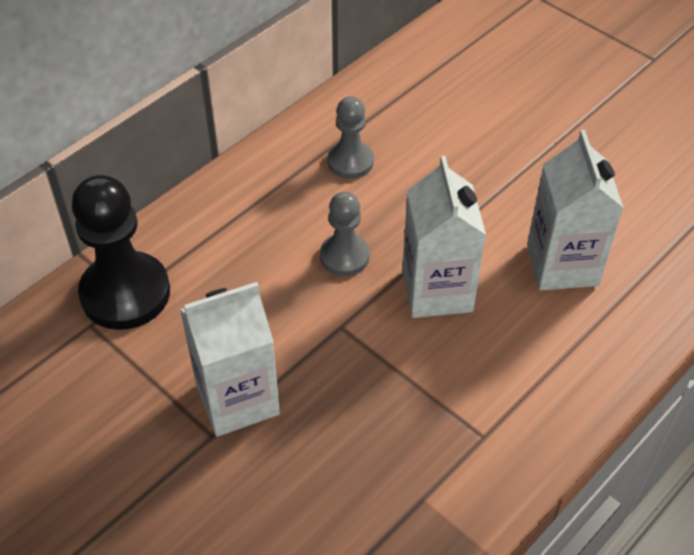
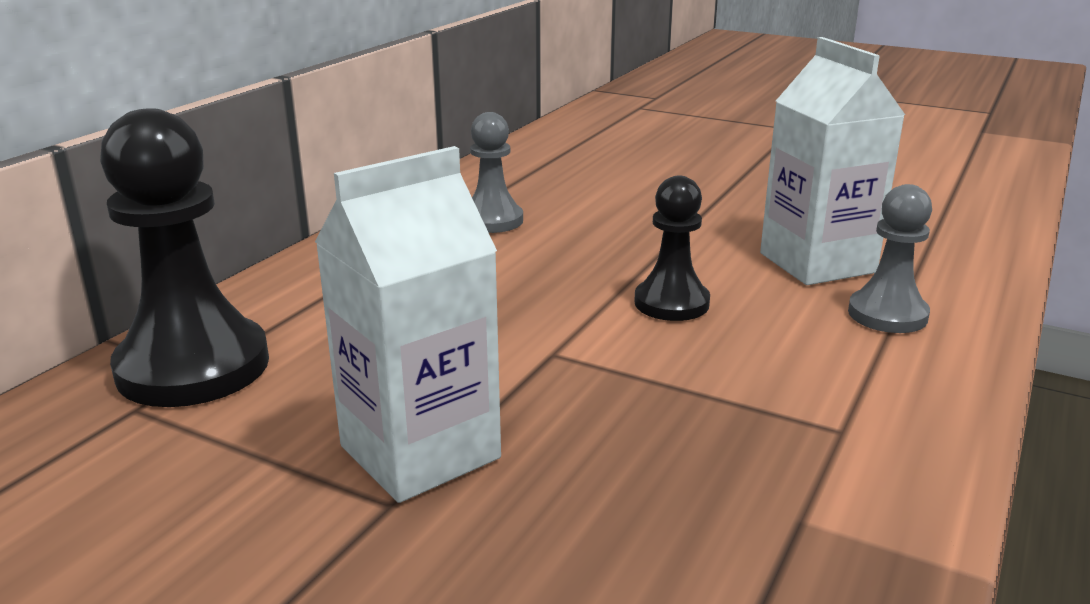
camera: 15 degrees left, 25 degrees down
(344, 256) = (524, 291): grey pawn -> grey pawn (887, 314)
(437, 291) = (671, 303): white carton -> black pawn

